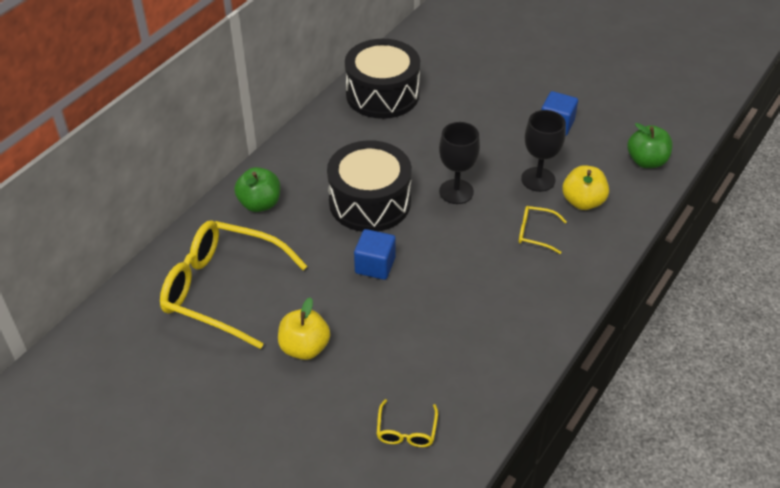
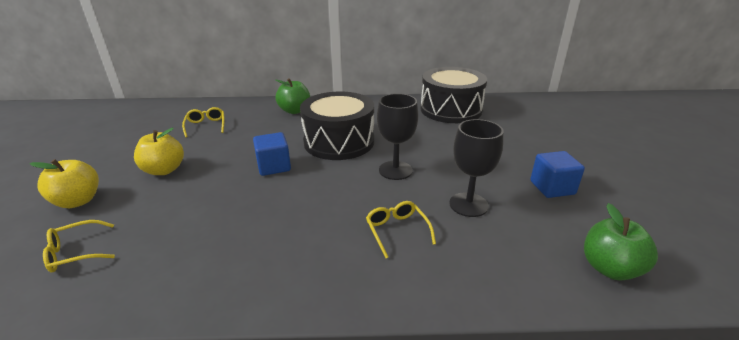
camera: 55 degrees right, 15 degrees down
(222, 289) = (206, 125): yellow glasses -> yellow glasses, size x0.43
(583, 202) = (479, 245): yellow apple -> yellow apple (78, 201)

